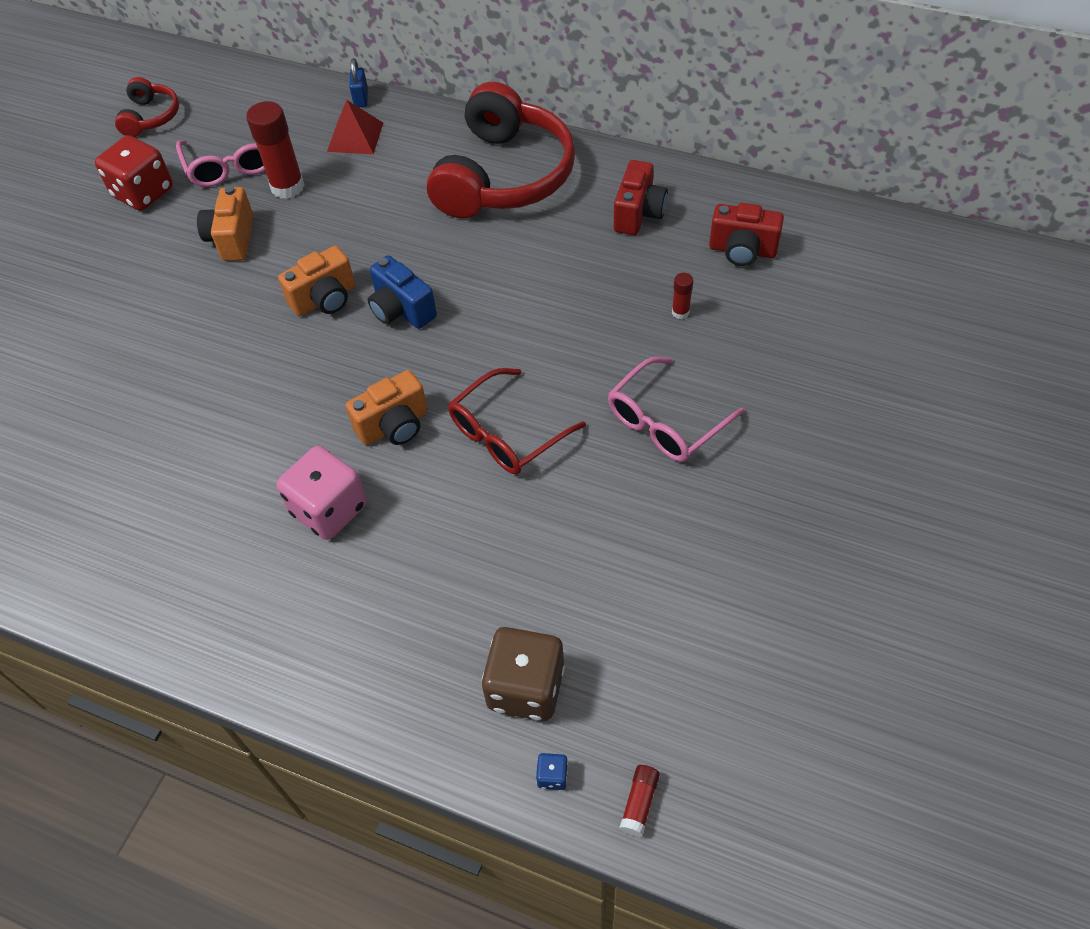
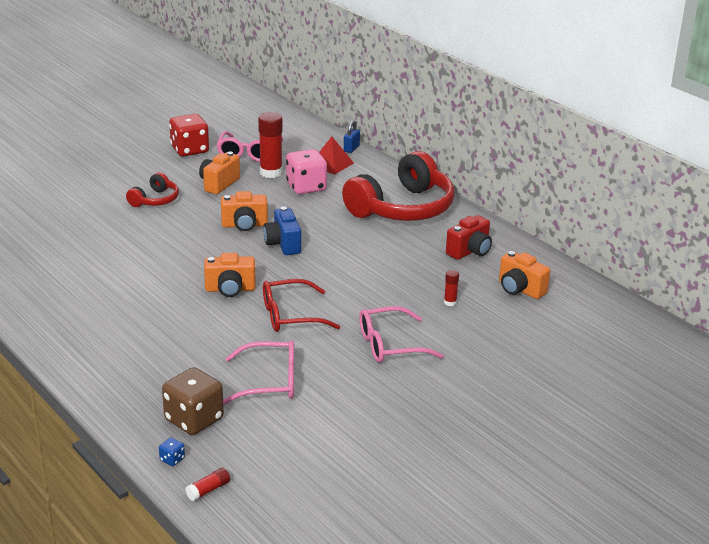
camera: 25 degrees right, 25 degrees down
(151, 117) = (224, 120): red headphones -> red headphones (155, 200)
(329, 509) = (161, 309): pink dice -> pink dice (306, 187)
(570, 565) = (270, 382): none -> pink glasses
(742, 250) = (520, 289): red camera -> orange camera

